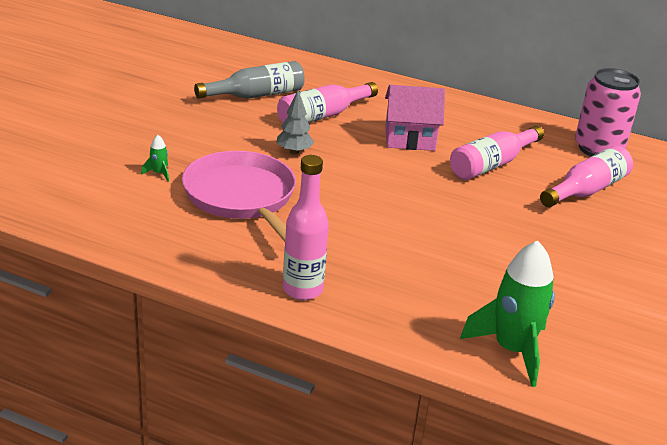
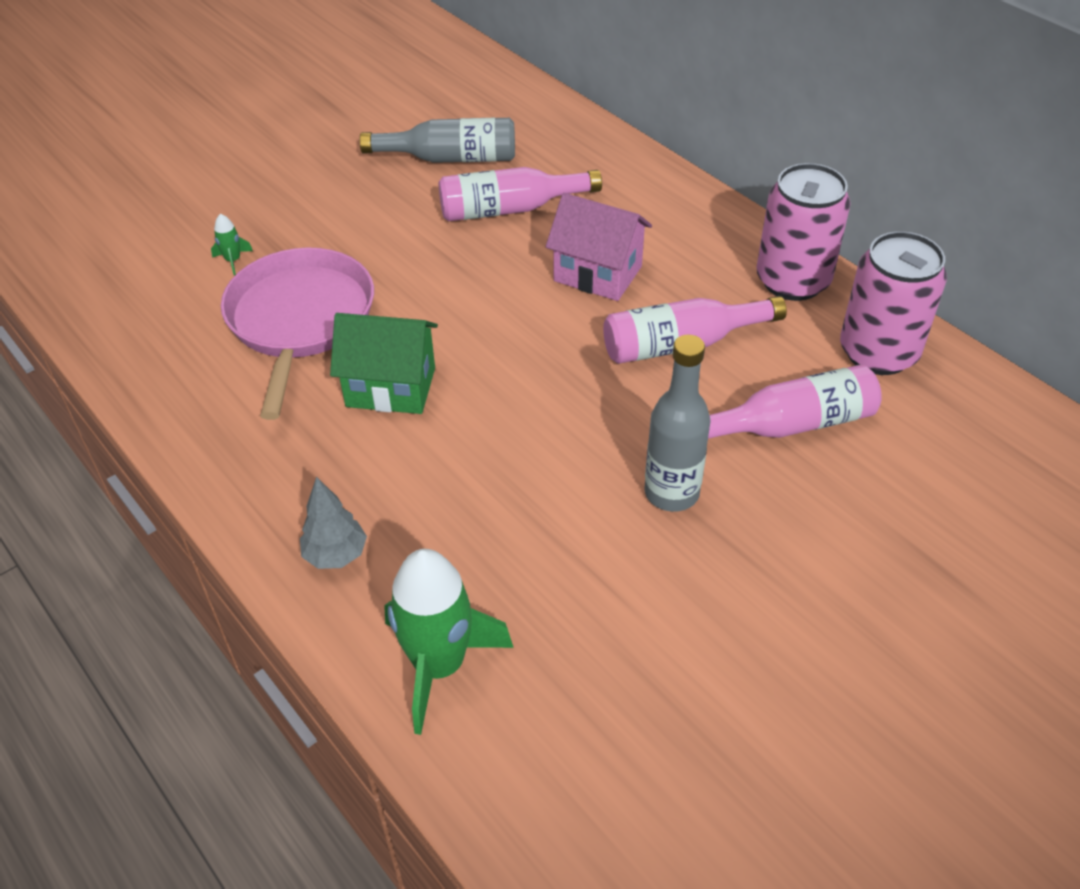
camera: 30 degrees right, 15 degrees up
(294, 152) = (423, 262): grey tree -> grey tree (336, 555)
(302, 290) = (256, 484): pink bottle -> none
(339, 220) = (391, 387): none -> green house
(522, 124) = (792, 281): none -> pink can
(556, 235) = (671, 493): none -> grey bottle

